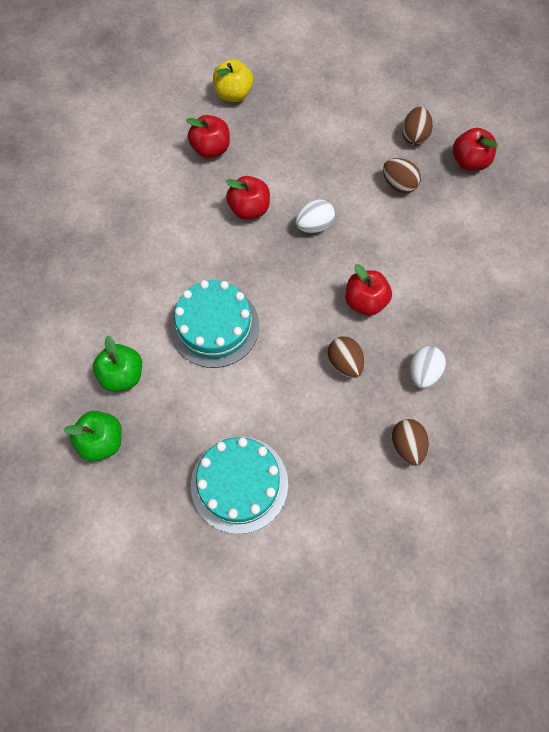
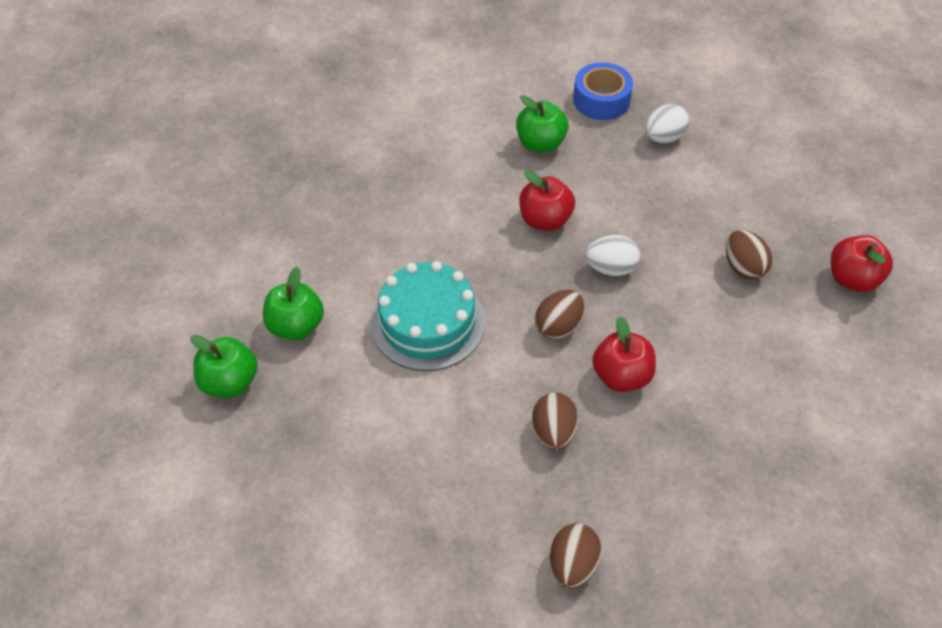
camera: 30 degrees right, 15 degrees down
(211, 149) = (540, 143): red apple -> green apple
(233, 94) = (601, 100): yellow apple -> blue tape
(239, 484) = (345, 503): turquoise cake -> none
(414, 136) = (795, 223): brown egg -> brown egg (558, 326)
(423, 373) = (646, 490): white egg -> white egg (664, 138)

